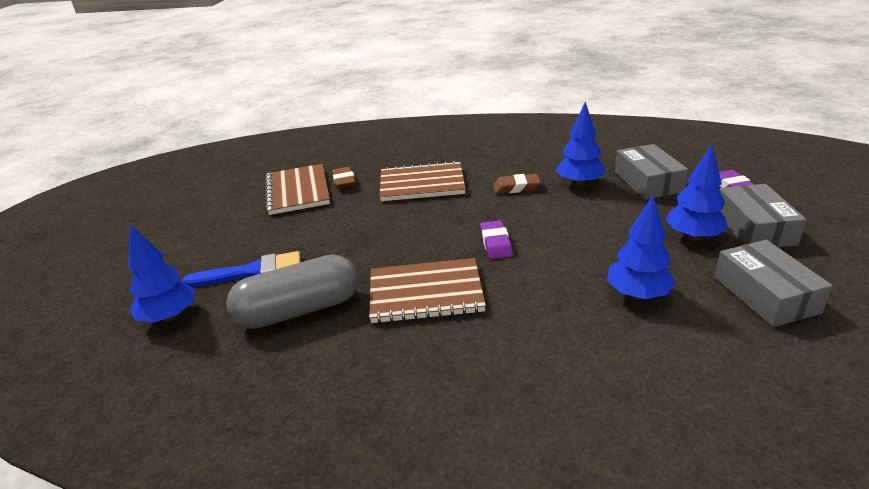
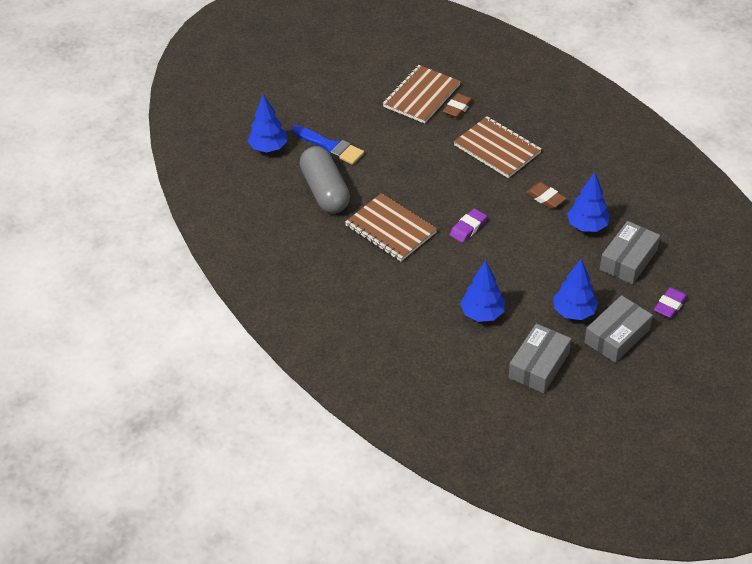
camera: 45 degrees right, 15 degrees up
(299, 310) = (325, 191): grey capsule -> grey capsule turned 45 degrees clockwise

